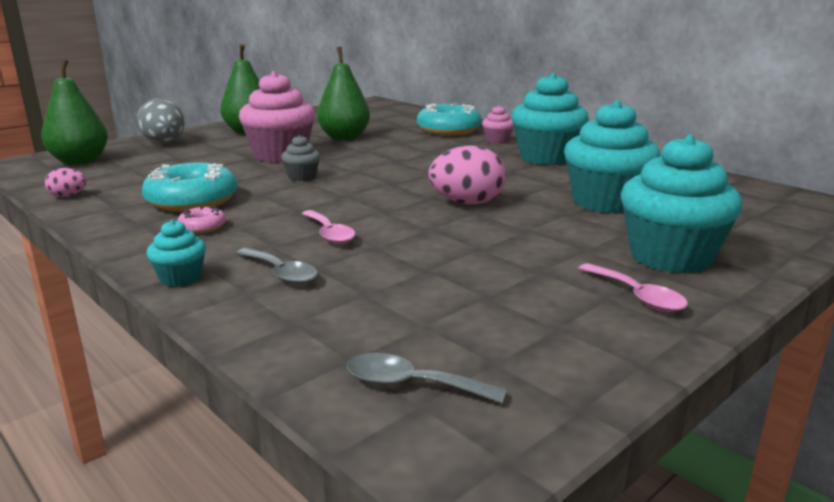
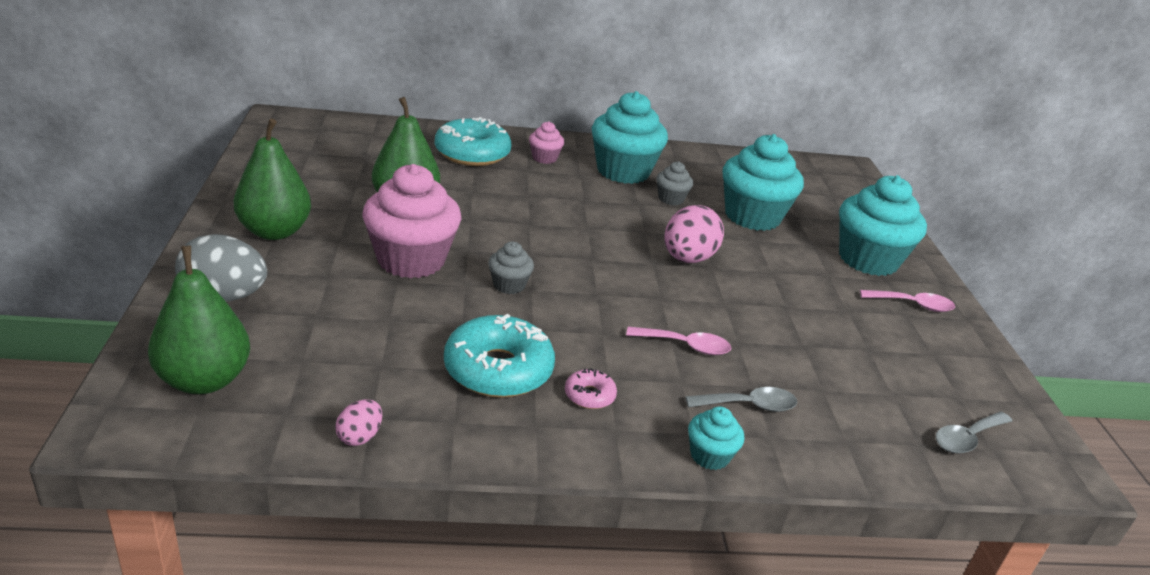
camera: 55 degrees left, 10 degrees up
(548, 177) = (671, 199): none -> grey cupcake

